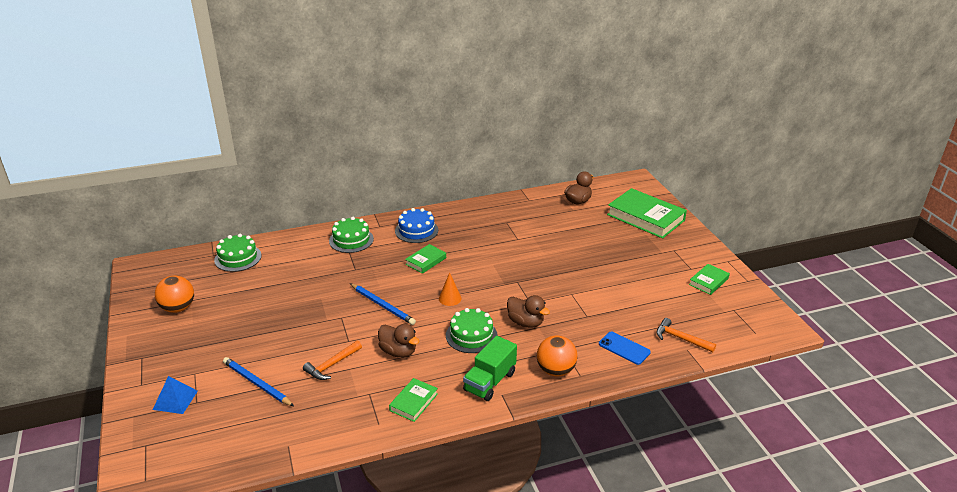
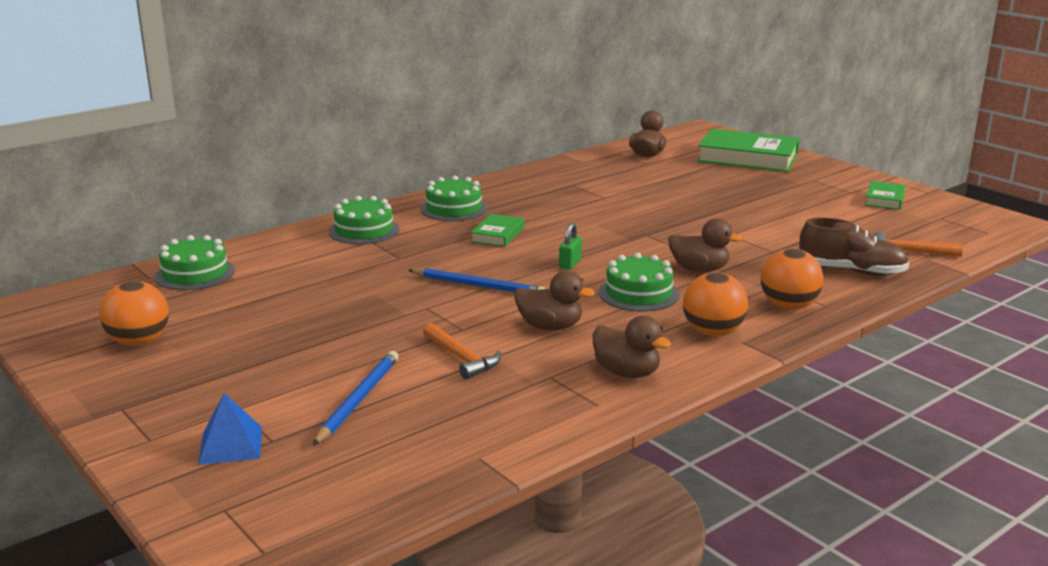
camera: 20 degrees left, 10 degrees down
(257, 383) = (358, 400): blue pencil -> blue pencil turned 90 degrees clockwise
(332, 365) = (462, 358): orange hammer -> orange hammer turned 60 degrees counterclockwise
(414, 402) = (627, 372): green book -> brown duck
(416, 230) = (454, 209): blue cake -> green cake
(450, 298) = (570, 264): orange cone -> green padlock
(490, 382) = (713, 332): green truck -> orange ball
(624, 348) = (851, 271): blue phone -> brown shoe

